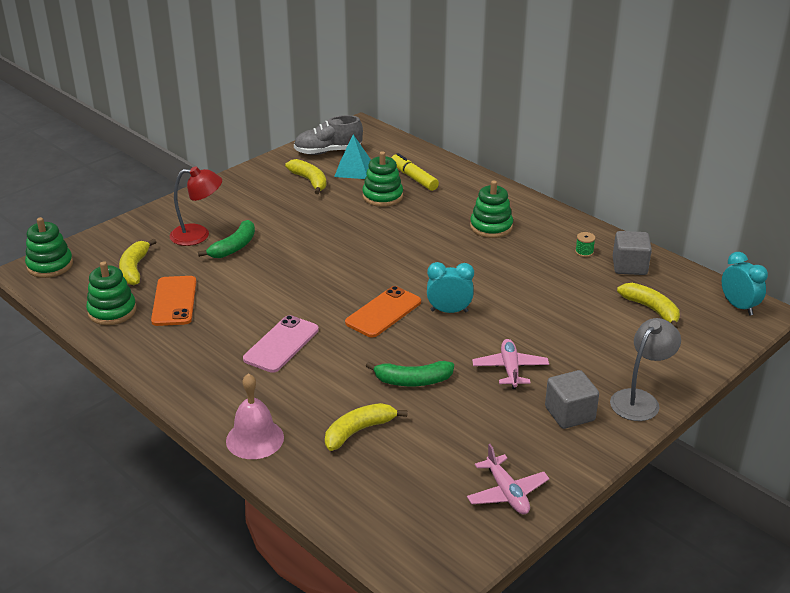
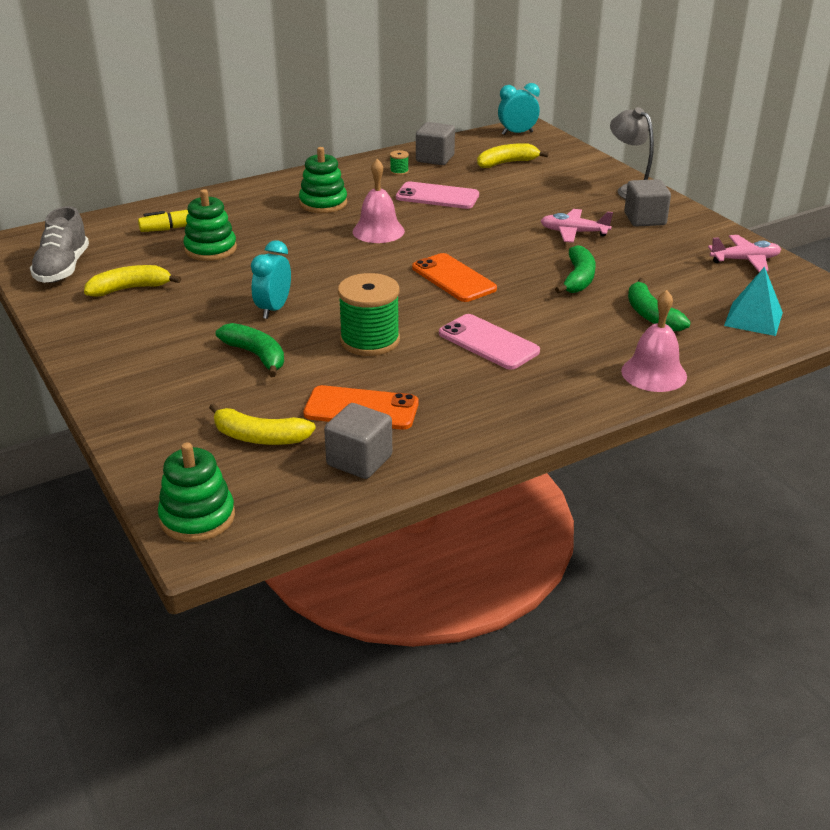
camera: 75 degrees left, 0 degrees up
(112, 311) = (359, 460): green stacking toy -> grey cube
(198, 235) = (205, 380): red lamp -> none
(268, 289) = (370, 340): none -> green spool
(354, 169) = (128, 258): turquoise pyramid -> turquoise pyramid (753, 319)
(359, 431) = (651, 315): yellow banana -> green banana
(449, 311) = (467, 245): turquoise clock -> turquoise clock (273, 309)
(453, 262) = (378, 231): none -> pink bell
(542, 280) = (437, 196): none -> pink phone

